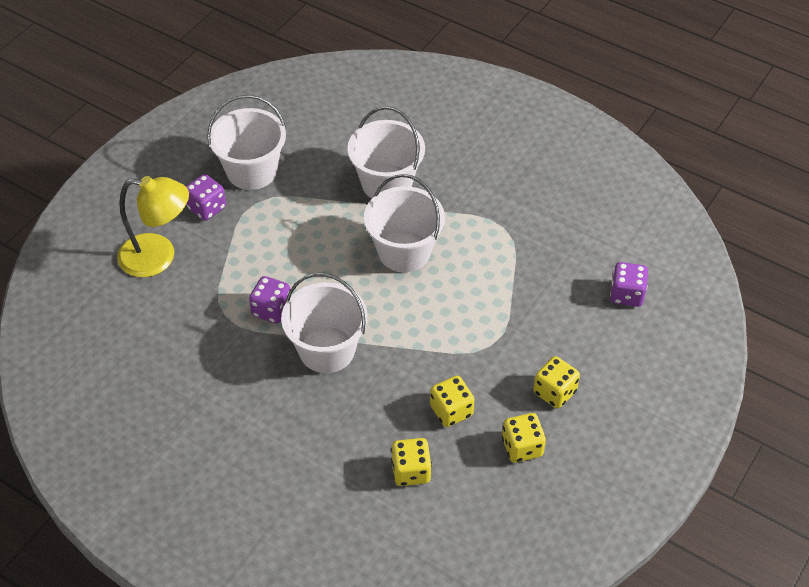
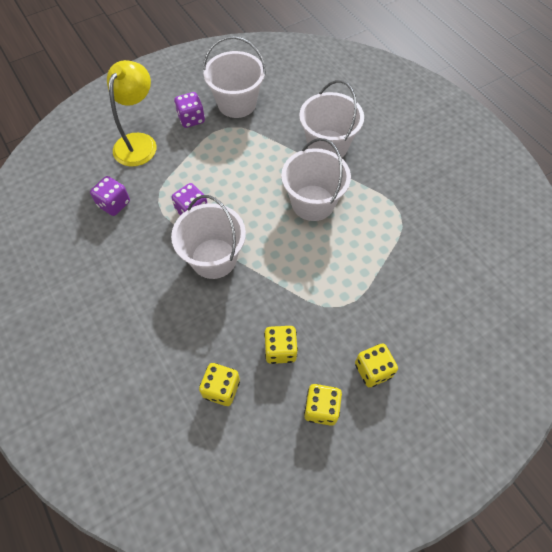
camera: 25 degrees right, 10 degrees up
(158, 257) = (139, 142): yellow lamp -> yellow lamp turned 105 degrees counterclockwise
(626, 294) = (475, 308): purple dice -> purple dice (114, 204)

